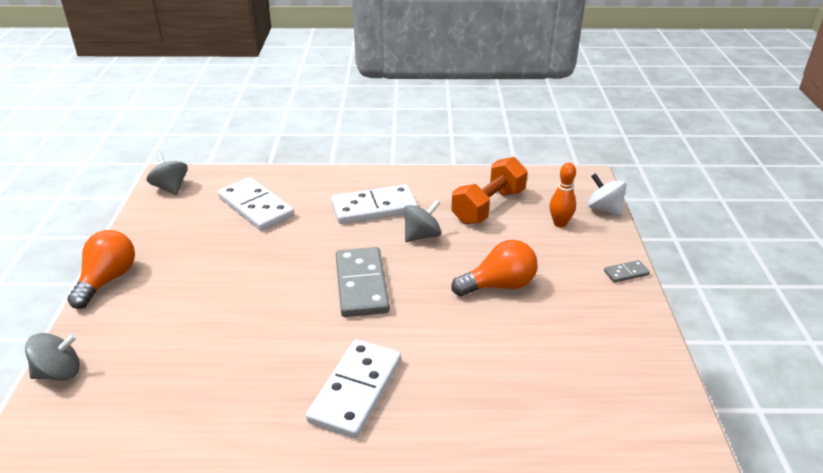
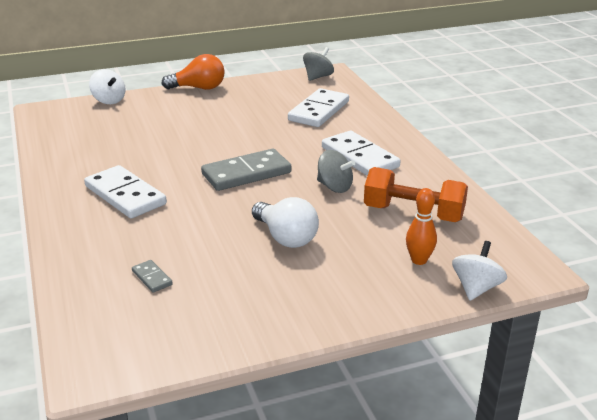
camera: 70 degrees right, 5 degrees down
(59, 372) = (109, 100): grey spinning top -> white spinning top
(356, 390) = (125, 195): white domino -> white domino turned 45 degrees clockwise
(499, 285) = (285, 237): orange light bulb -> white light bulb
(626, 273) = (357, 314): grey domino -> grey domino (152, 278)

